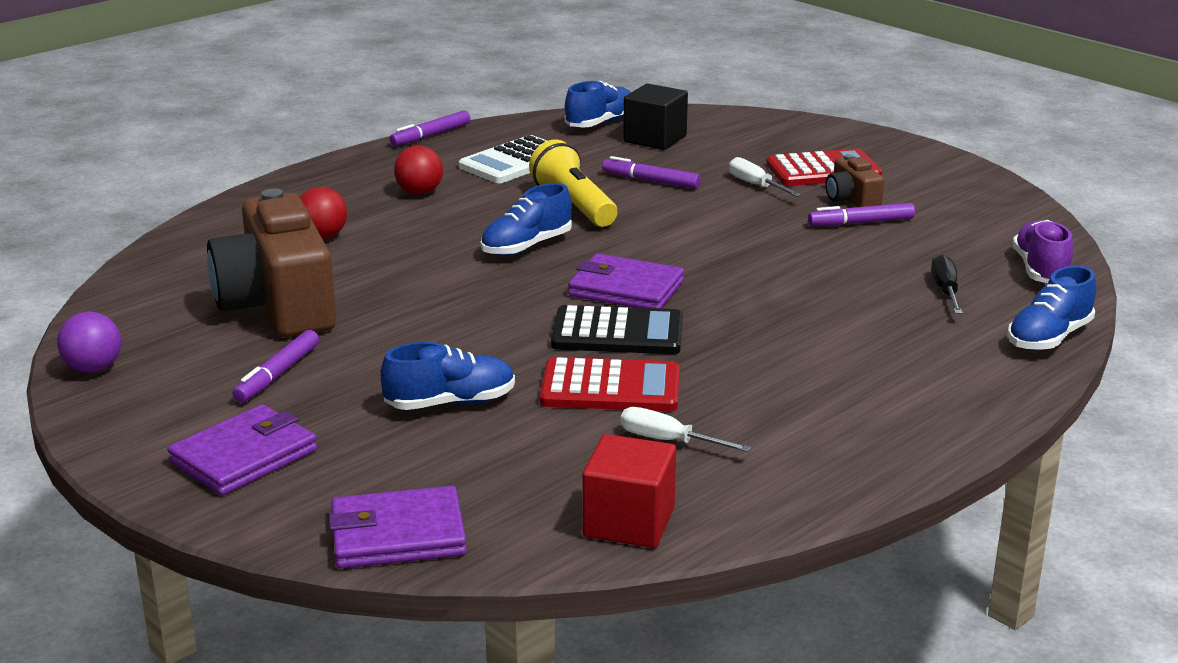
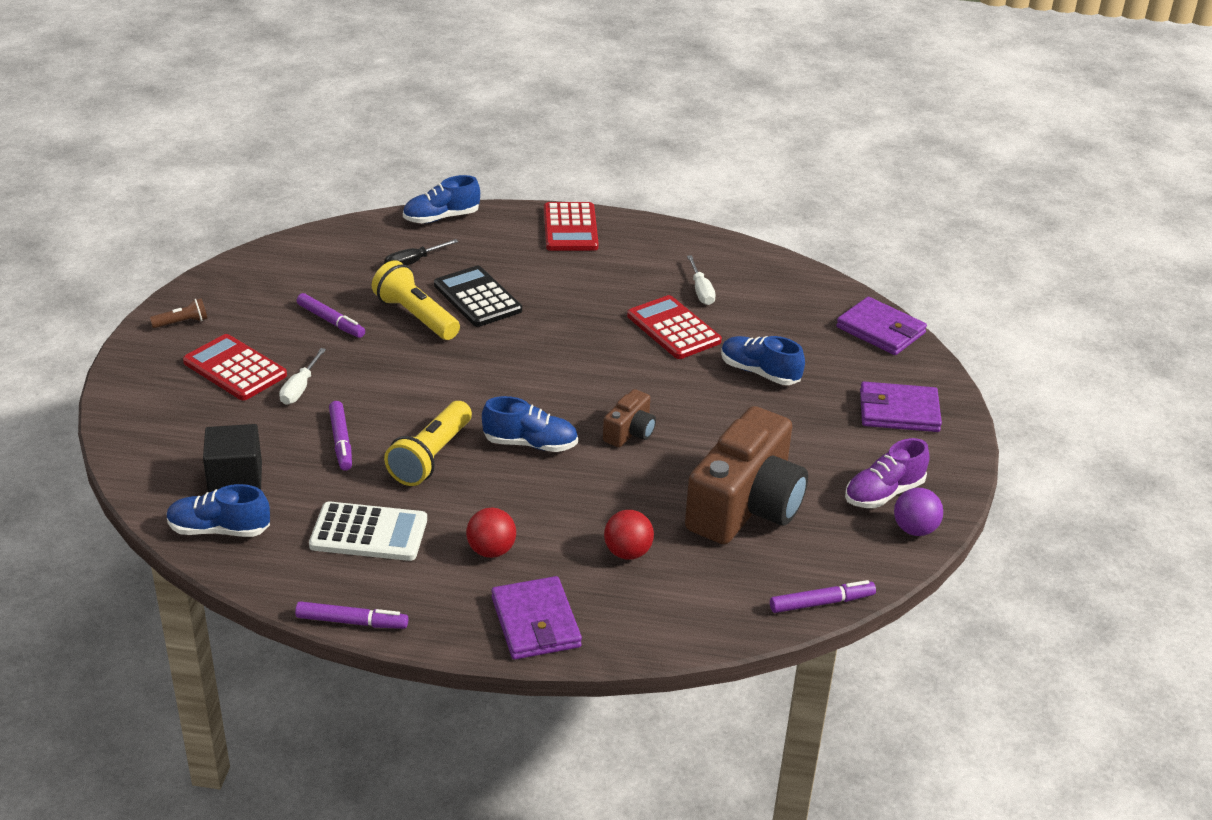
camera: 130 degrees left, 10 degrees up
(278, 375) = (818, 450): purple marker -> purple marker (821, 603)
(617, 333) = (609, 352): black calculator -> black calculator (477, 298)
(626, 289) = (546, 373): purple wallet -> purple wallet (535, 622)
(629, 522) = (781, 275): red cube -> none
(822, 261) = (415, 316): none -> yellow flashlight
(851, 200) = (288, 338): brown camera -> brown camera (630, 432)
(933, 168) = (182, 322): none -> brown flashlight
(938, 412) = (570, 228): none -> red calculator
(1040, 270) = (343, 240): purple shoe -> purple shoe (884, 493)
(1049, 337) = (441, 218): blue shoe -> blue shoe turned 150 degrees clockwise

